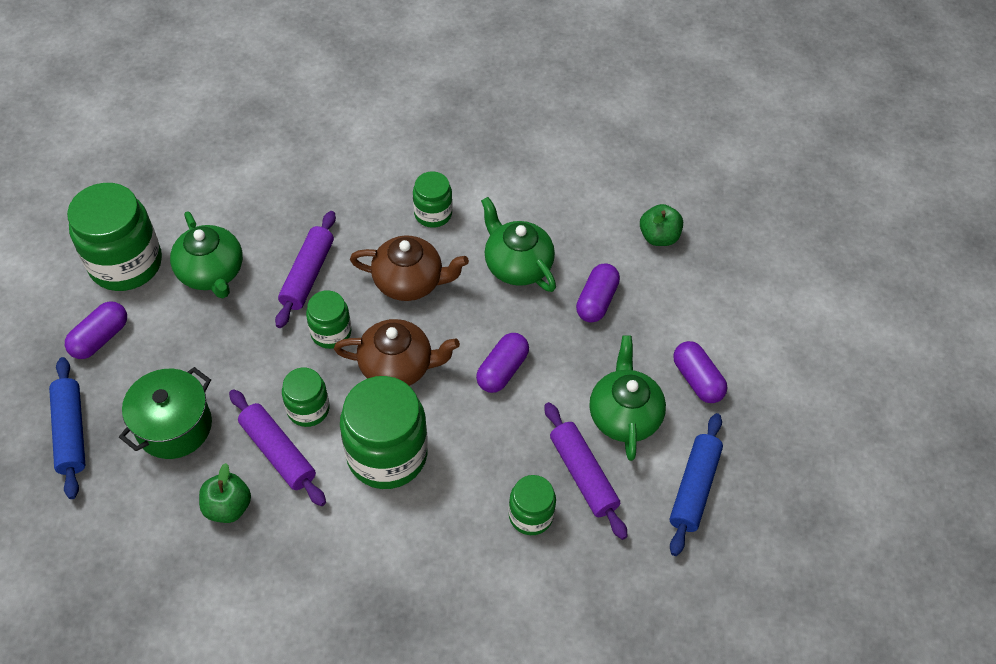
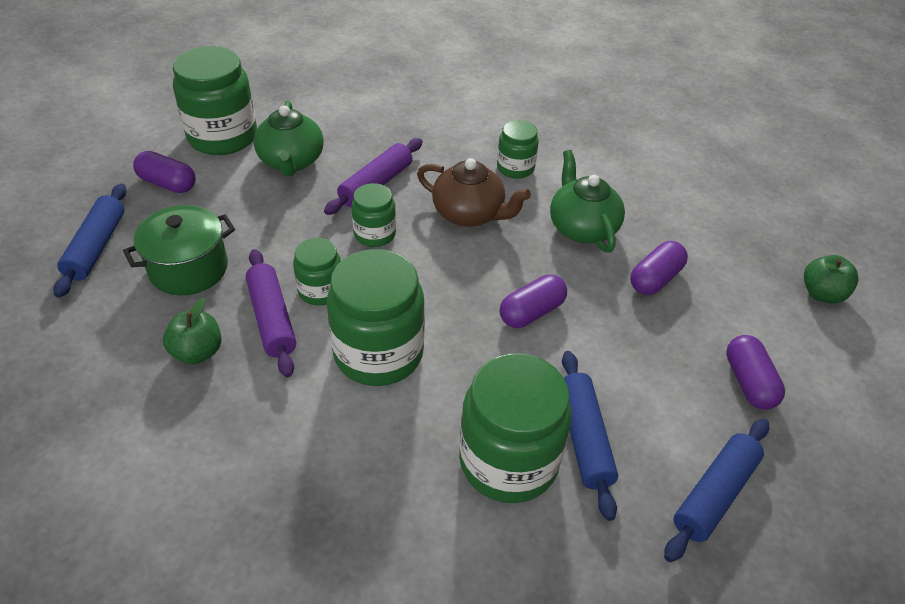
camera: 20 degrees right, 10 degrees down
(100, 338) = (167, 184): purple capsule -> purple capsule turned 60 degrees clockwise
(398, 366) = (426, 279): brown teapot -> none
(530, 515) = (508, 461): green jar -> green jar, size x1.85
(583, 475) = (584, 438): purple rolling pin -> blue rolling pin
(624, 415) = (652, 392): green teapot -> none
(658, 237) = (740, 242): green apple -> green apple (822, 294)

